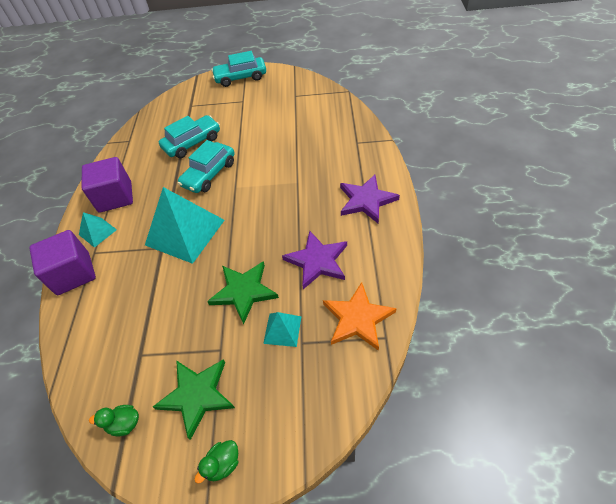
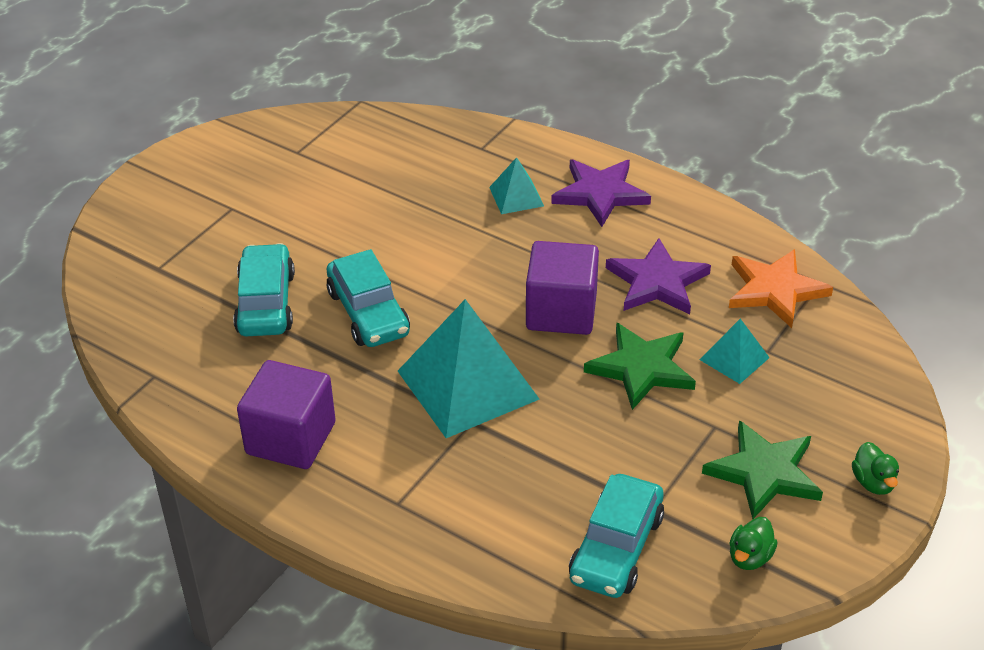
camera: 60 degrees left, 10 degrees down
(73, 274) = (420, 541): purple cube -> purple cube (561, 312)
(97, 232) = (353, 485): turquoise pyramid -> turquoise pyramid (516, 196)
(240, 77) = (163, 184): turquoise car -> turquoise car (616, 548)

